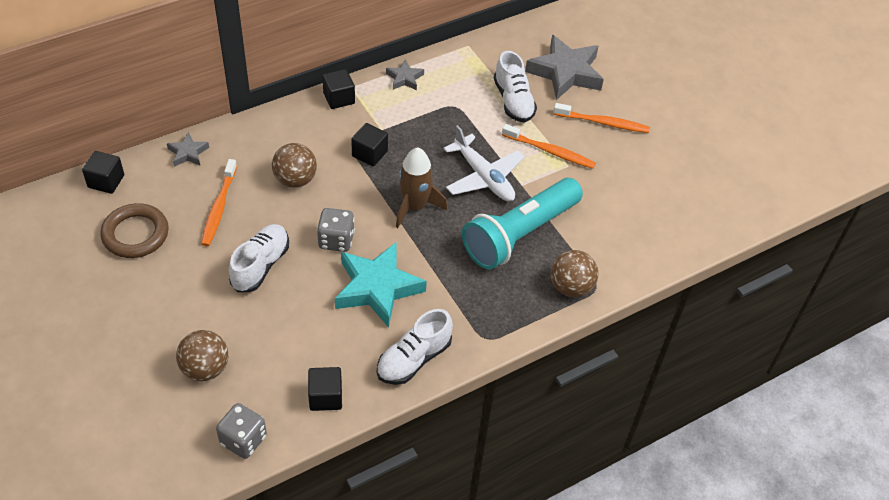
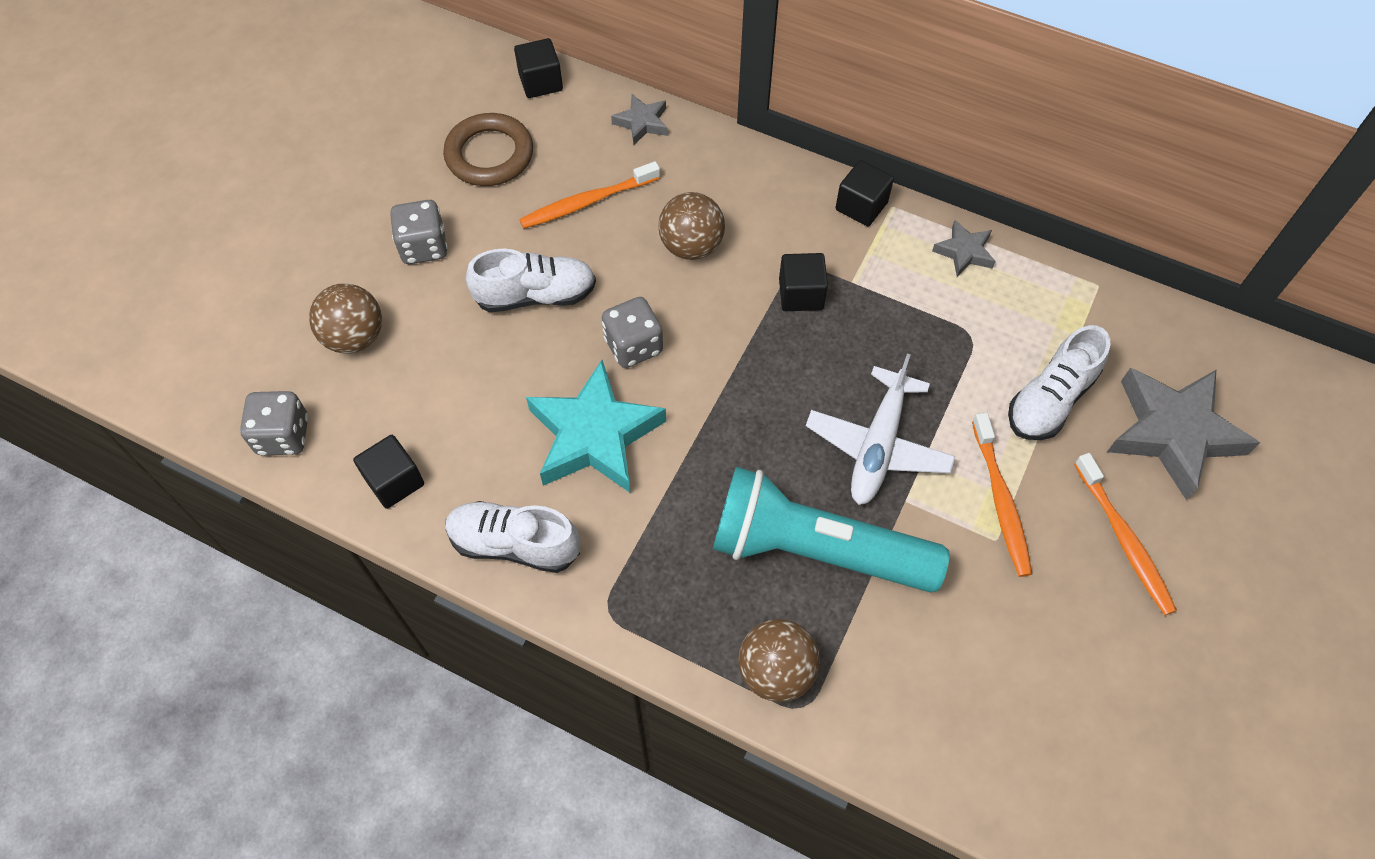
camera: 60 degrees right, 10 degrees up
(172, 301) = (424, 247): none -> grey dice
(415, 207) = (757, 397): brown rocket -> none

